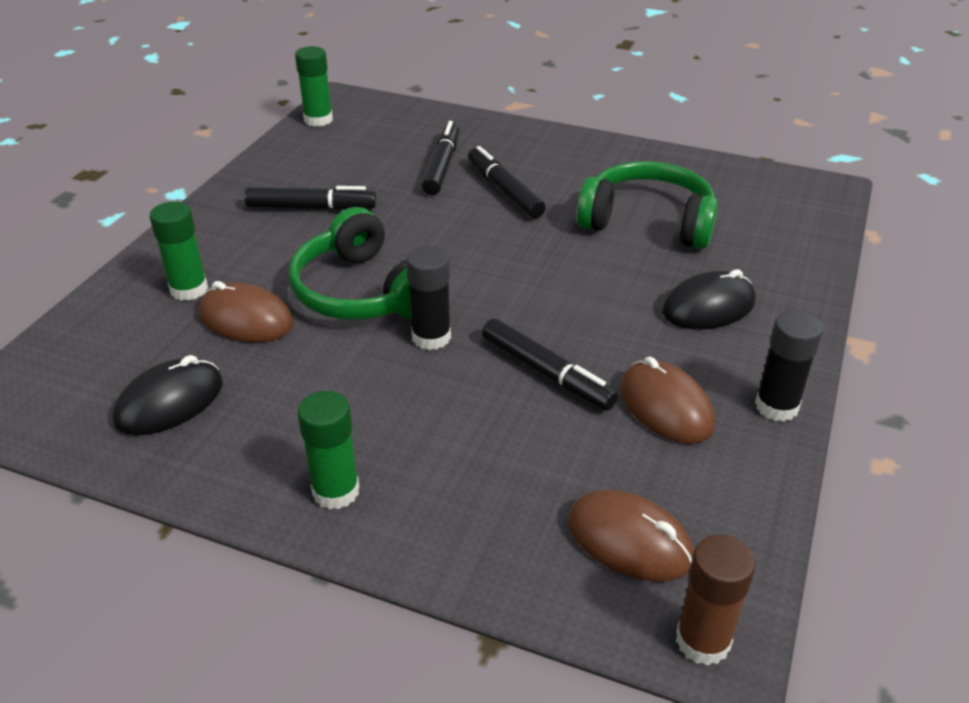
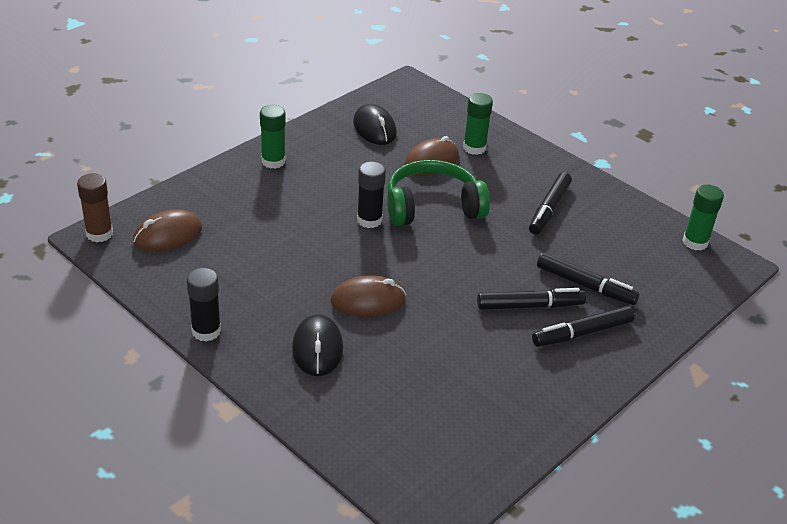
camera: 110 degrees right, 0 degrees up
(546, 373) = (305, 252): black marker -> black marker (582, 333)
(648, 221) = (442, 367): green headphones -> none
(665, 407) = (242, 286): brown mouse -> brown mouse (368, 300)

